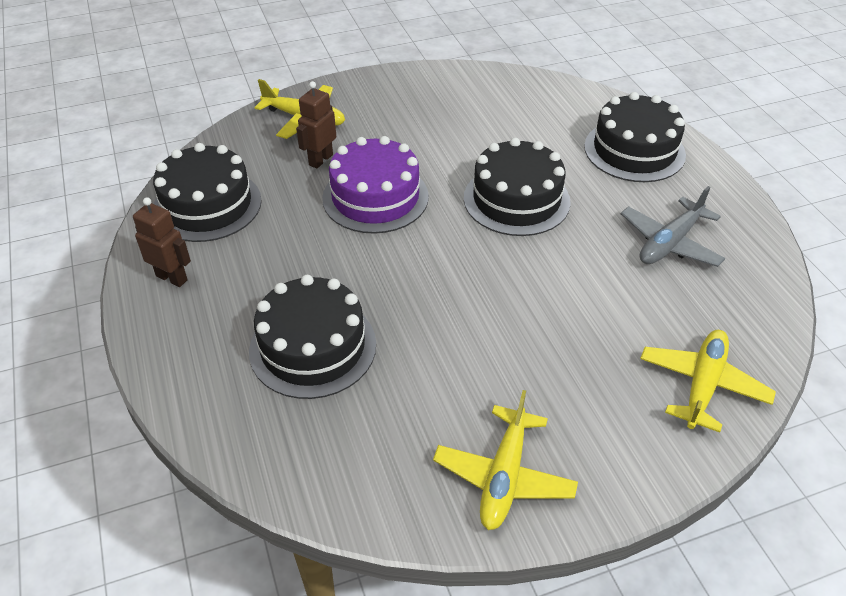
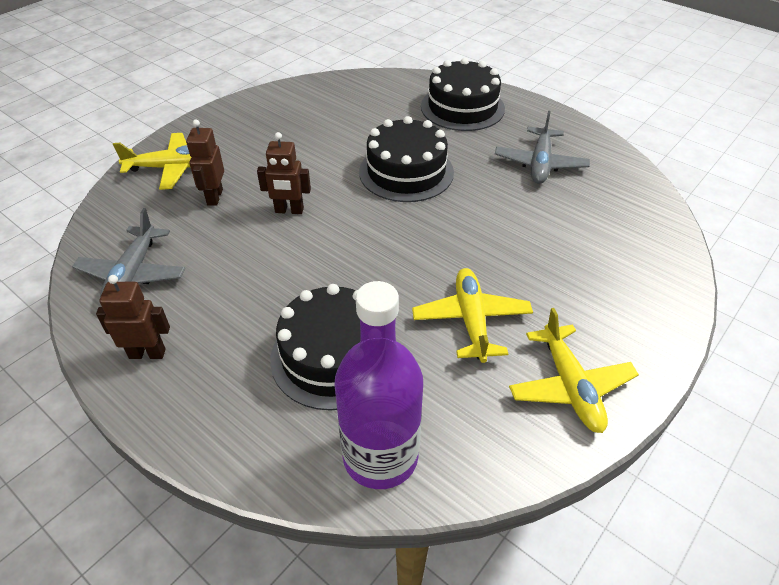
camera: 30 degrees left, 0 degrees up
(207, 205) = (133, 274): black cake -> grey plane
(285, 450) = (380, 456): none -> purple bottle
(375, 197) = (289, 210): purple cake -> brown robot
(702, 385) = (643, 254): yellow plane -> yellow plane (471, 320)

